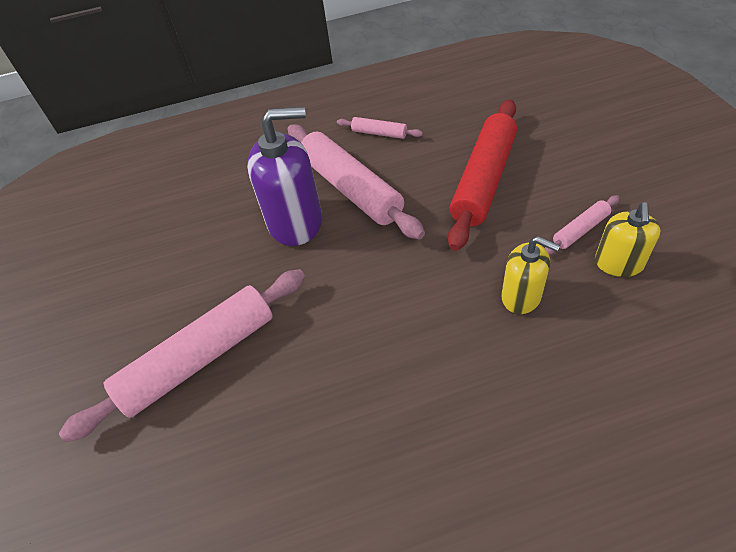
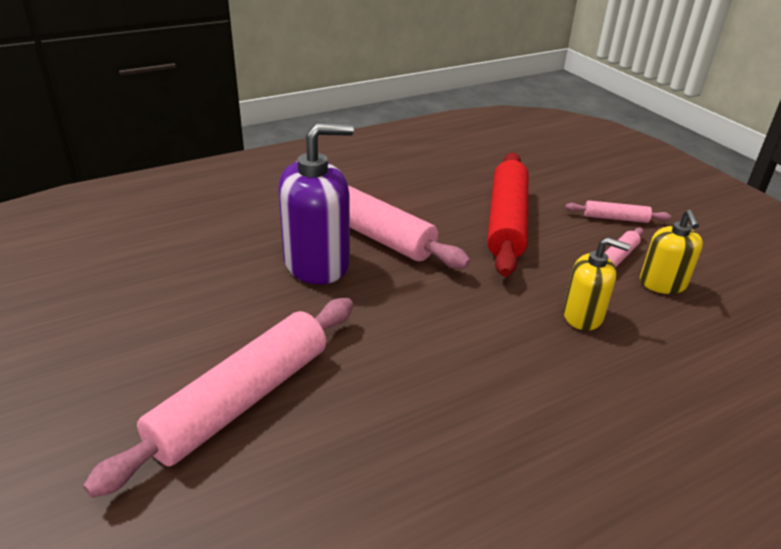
camera: 20 degrees left, 15 degrees down
(379, 133) = (383, 185): pink rolling pin -> pink rolling pin (615, 218)

